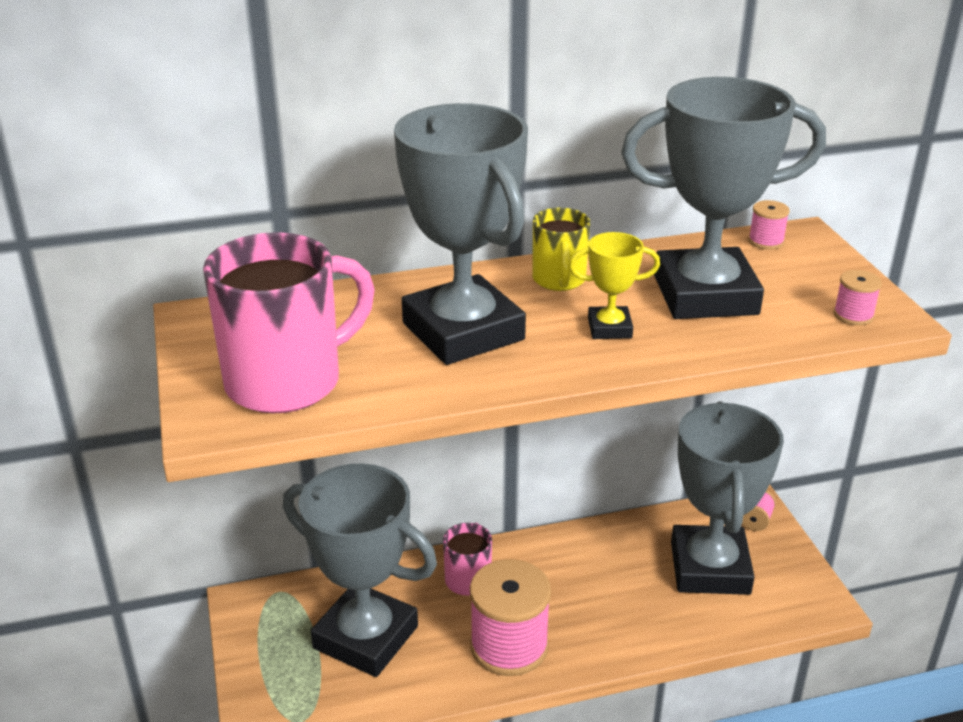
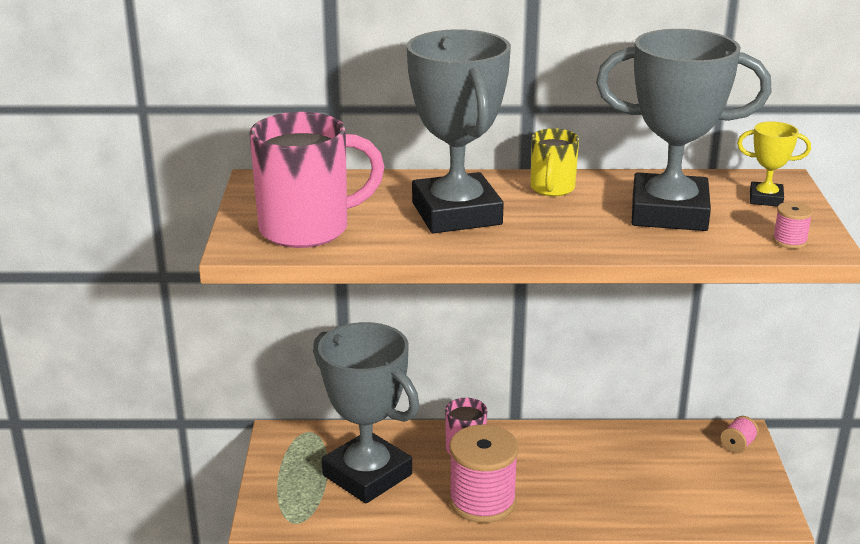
camera: 15 degrees right, 5 degrees down
(609, 328) = (575, 225): yellow trophy -> yellow trophy (766, 199)
(709, 568) = (680, 474): grey trophy -> none
(766, 241) = (745, 181): pink spool -> none

